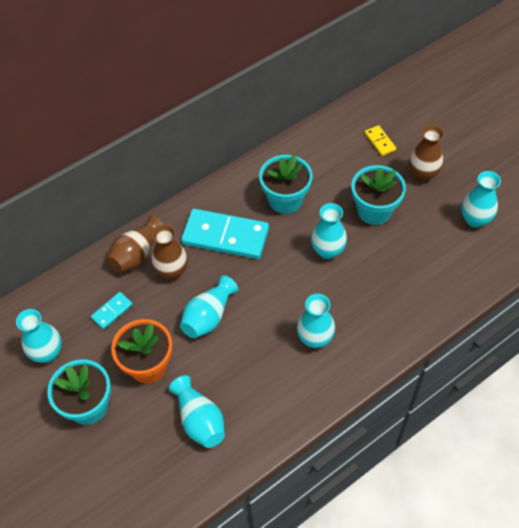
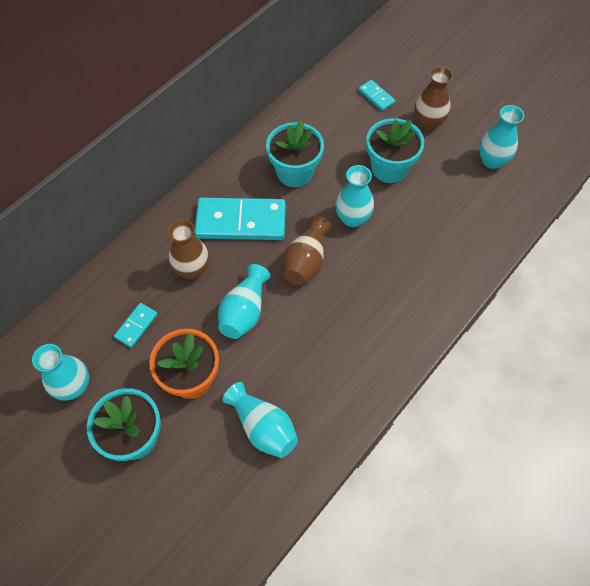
camera: 15 degrees left, 5 degrees up
(136, 254) = (148, 258): brown vase -> brown vase (306, 261)
(315, 338) = (363, 313): turquoise vase -> none
(379, 142) = (376, 96): yellow domino -> turquoise domino

